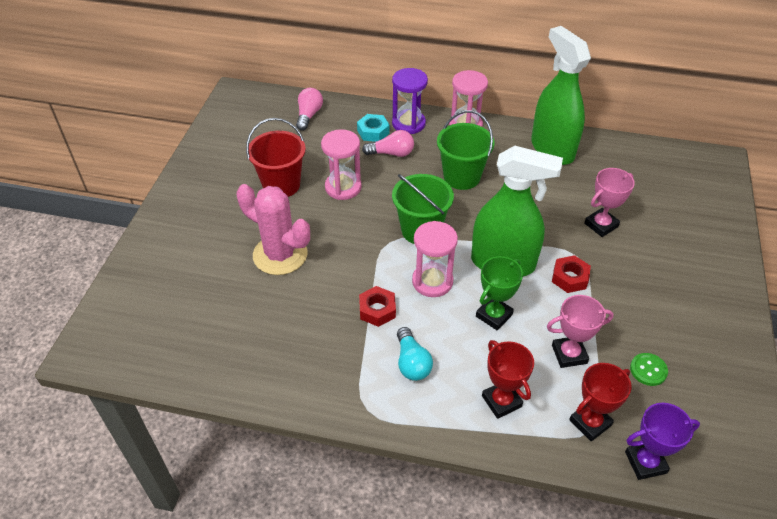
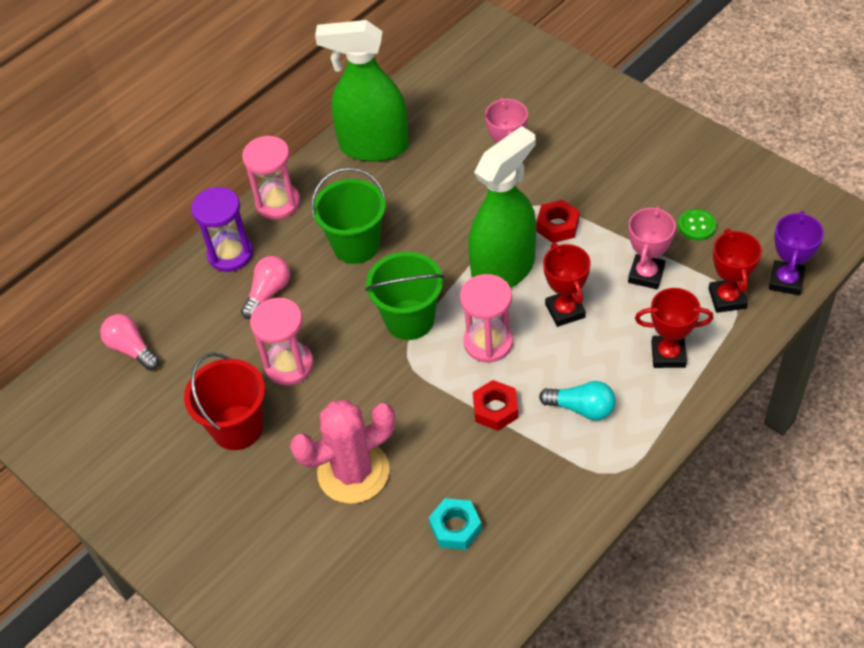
camera: 55 degrees left, 5 degrees up
(373, 132) = (217, 295): turquoise nut -> turquoise nut (455, 527)
(494, 315) = (565, 311): green trophy -> red trophy

